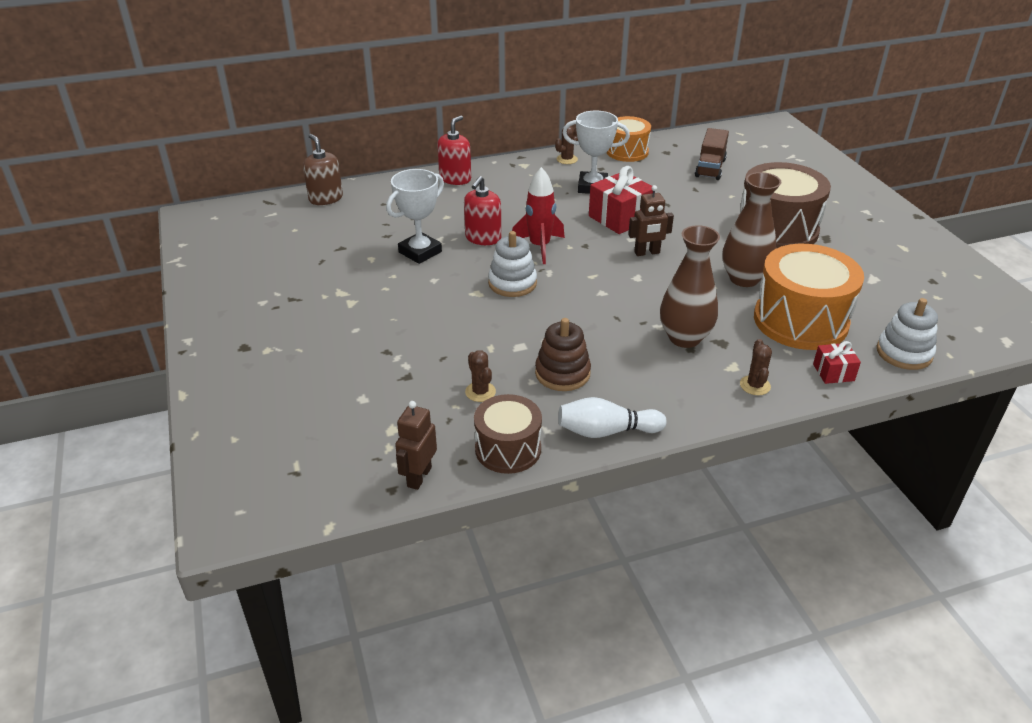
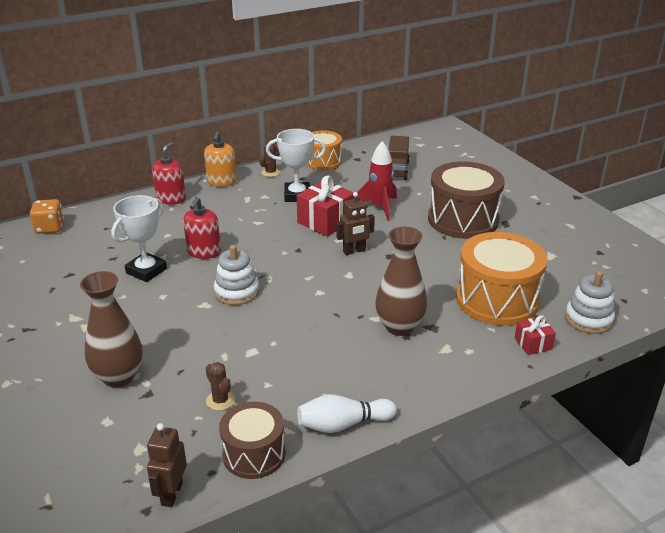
camera: 10 degrees left, 5 degrees down
(326, 198) = (50, 228): brown soap dispenser -> orange dice
(512, 165) = (222, 181): none -> orange soap dispenser
(539, 247) = (257, 255): red rocket -> red rocket (379, 207)
(562, 373) = (294, 373): brown stacking toy -> none
(744, 279) = (442, 266): brown vase -> brown vase (119, 377)
(755, 385) = (468, 364): brown cactus -> none

